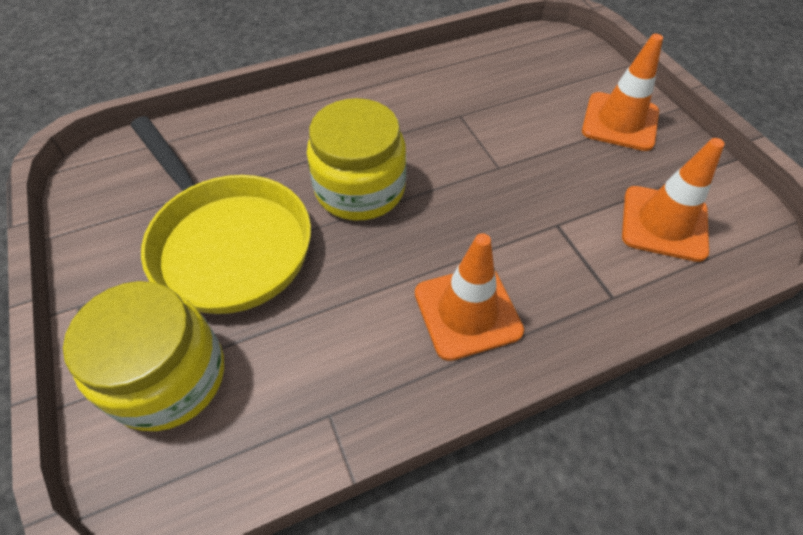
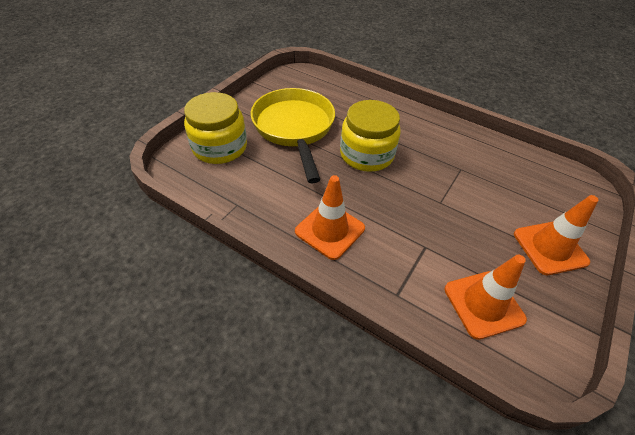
camera: 55 degrees right, 5 degrees down
(227, 242) = (294, 128): yellow pan -> yellow pan turned 150 degrees clockwise

